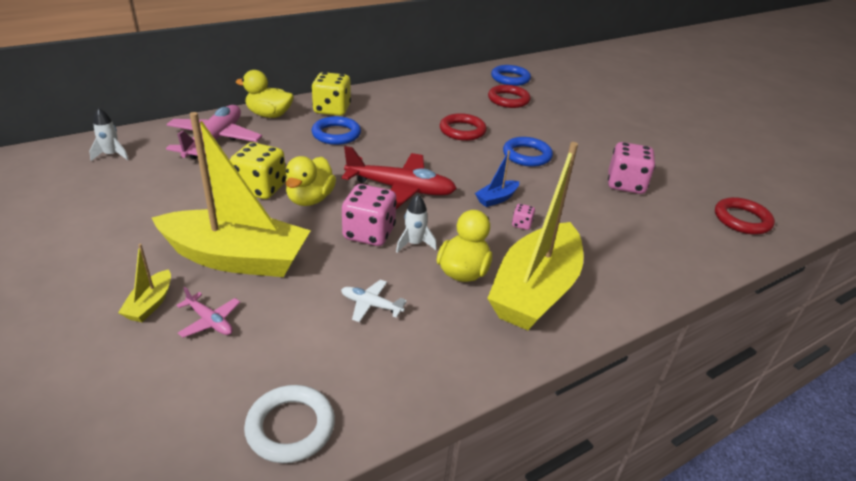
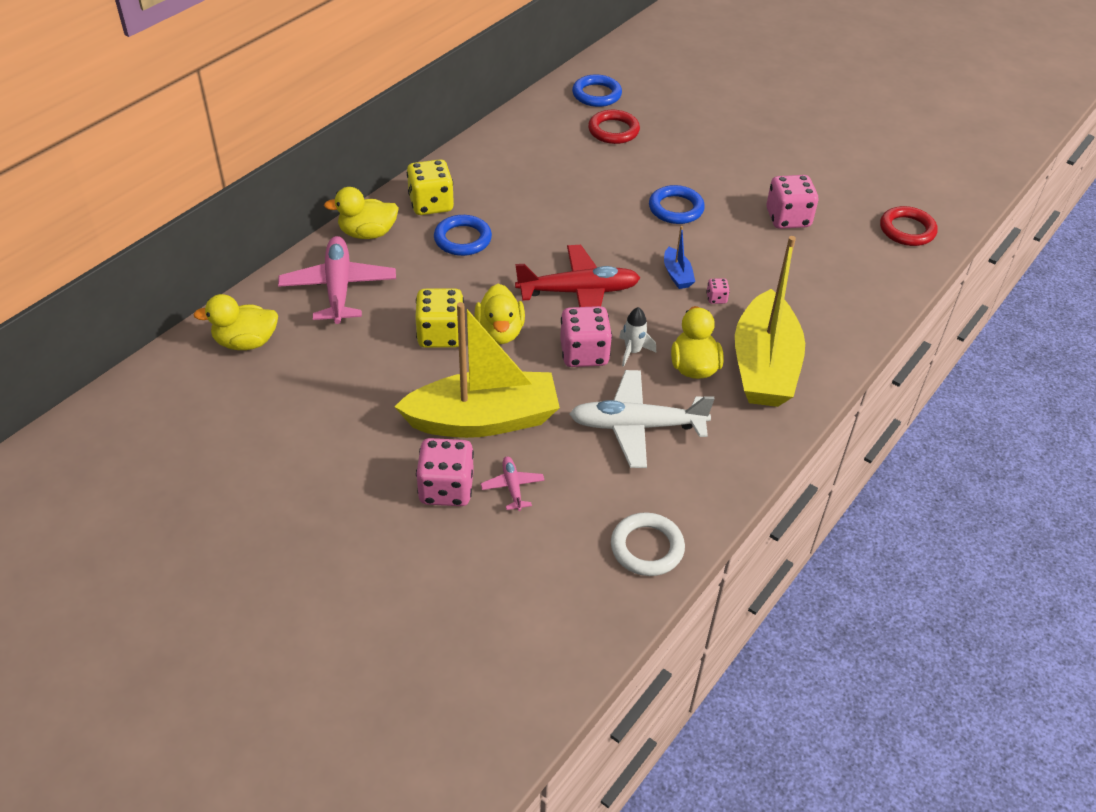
camera: 20 degrees left, 10 degrees up
(112, 155) = (246, 342): white rocket -> yellow duck
(150, 304) = (446, 489): yellow boat -> pink dice
(210, 321) = (512, 487): pink plane -> pink plane turned 120 degrees counterclockwise
(371, 305) = (636, 426): white plane -> white plane, size x2.13
(462, 130) = (591, 193): red ring -> none
(496, 199) = (677, 275): blue boat -> blue boat turned 45 degrees counterclockwise

